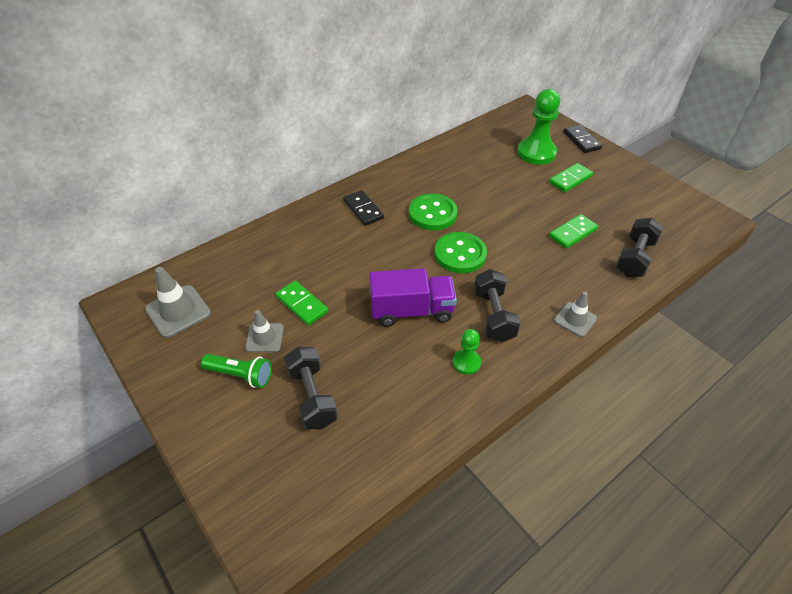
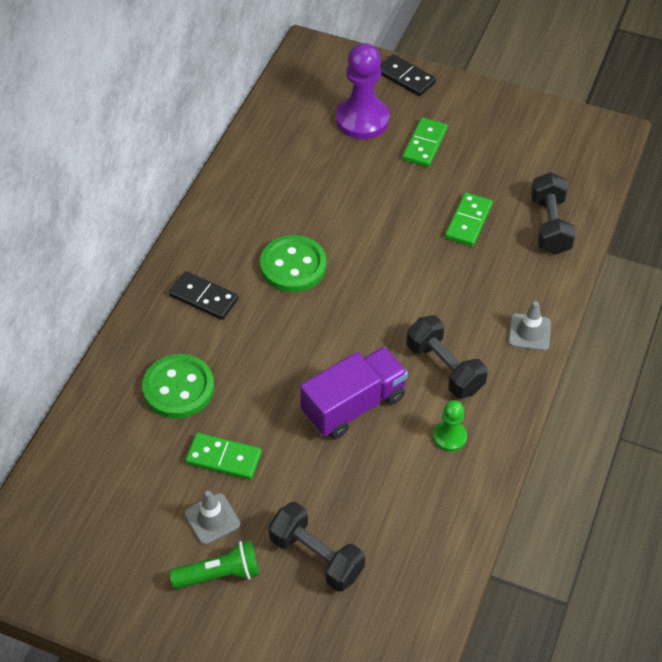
camera: 30 degrees left, 5 degrees up
(178, 311) = (80, 540): grey traffic cone -> none
(460, 254) = (361, 307): green button -> green button (178, 388)
(536, 153) = (362, 120): green pawn -> purple pawn

